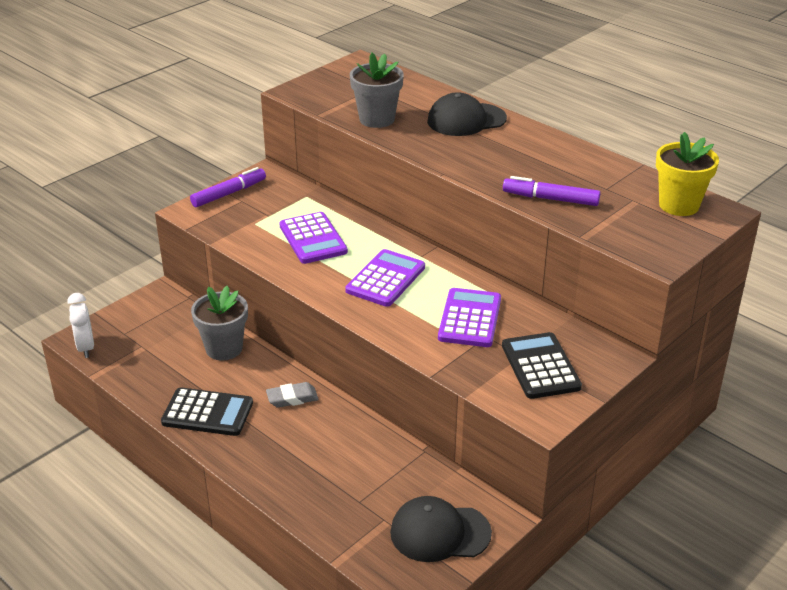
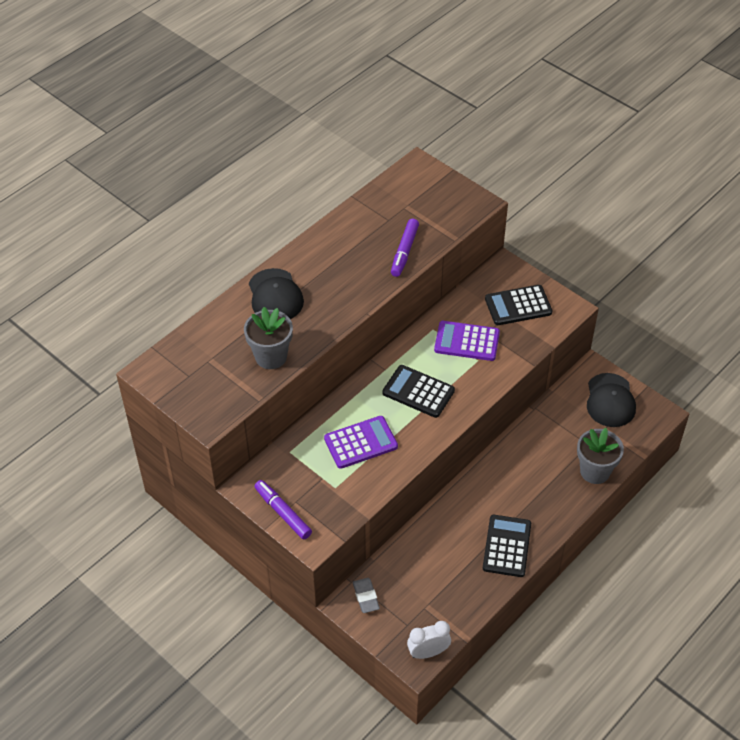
camera: 90 degrees left, 15 degrees up
(224, 348) = (426, 544): grey flower pot -> grey flower pot (595, 471)
(292, 398) = (485, 490): grey eraser -> grey eraser (366, 597)
(385, 279) = (418, 392): purple calculator -> black calculator
(679, 205) = (411, 185): yellow flower pot -> none

